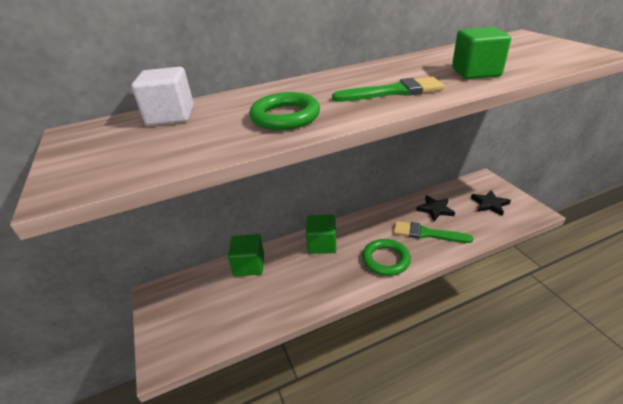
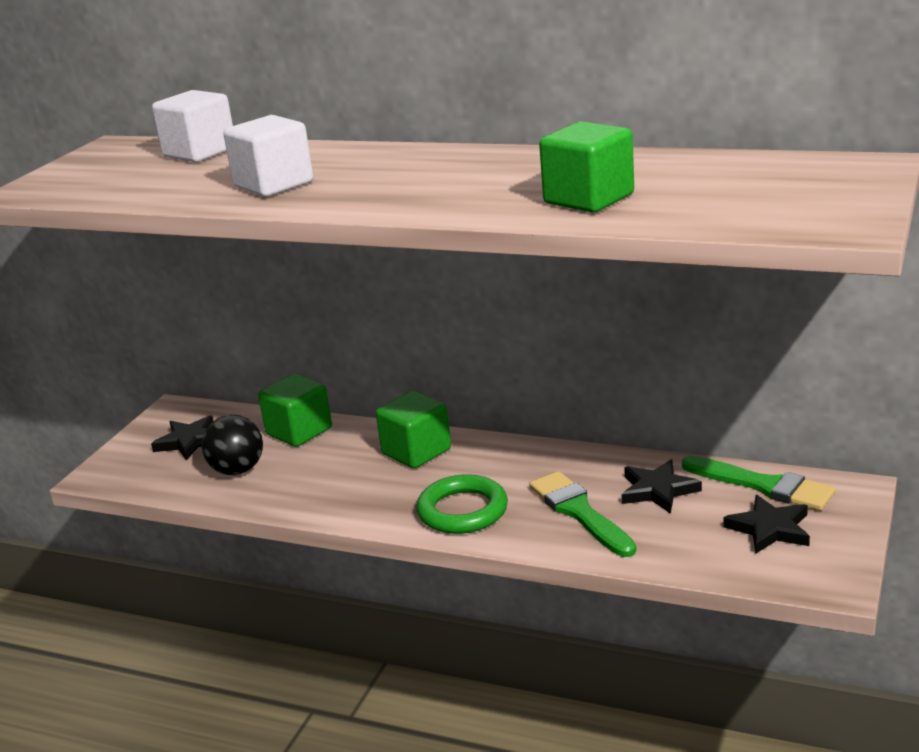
camera: 45 degrees right, 10 degrees down
(193, 305) = (189, 441): none -> black star
(248, 305) = (237, 470): none -> black ball
(285, 116) = (273, 185): green ring -> white cube
(393, 92) = (430, 192): green brush -> green brush (763, 485)

